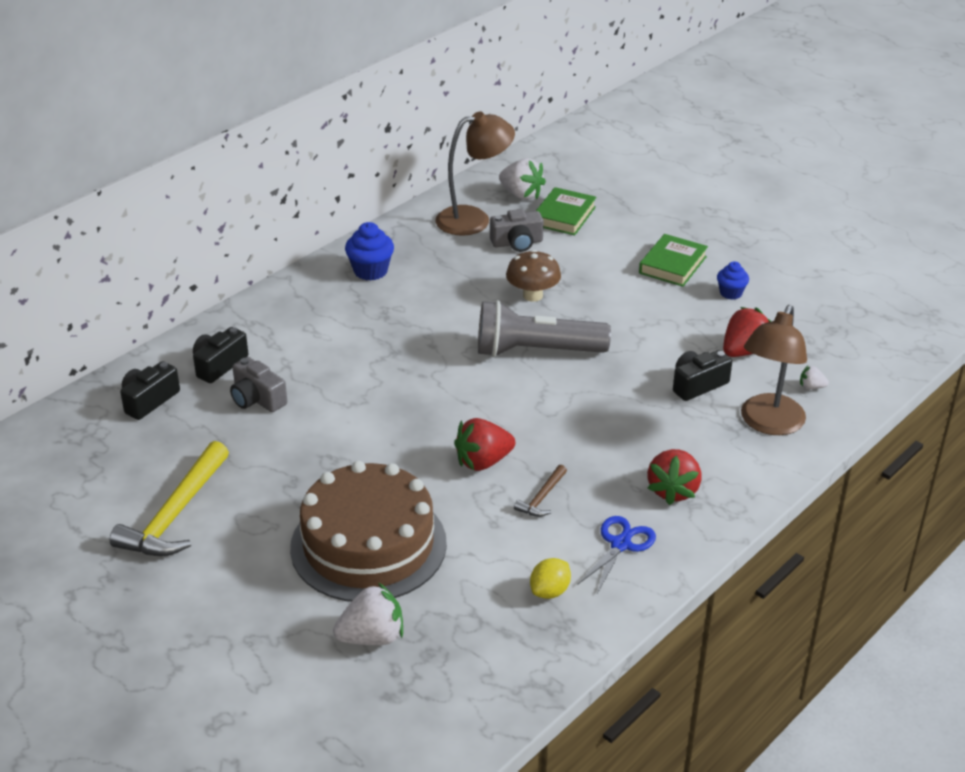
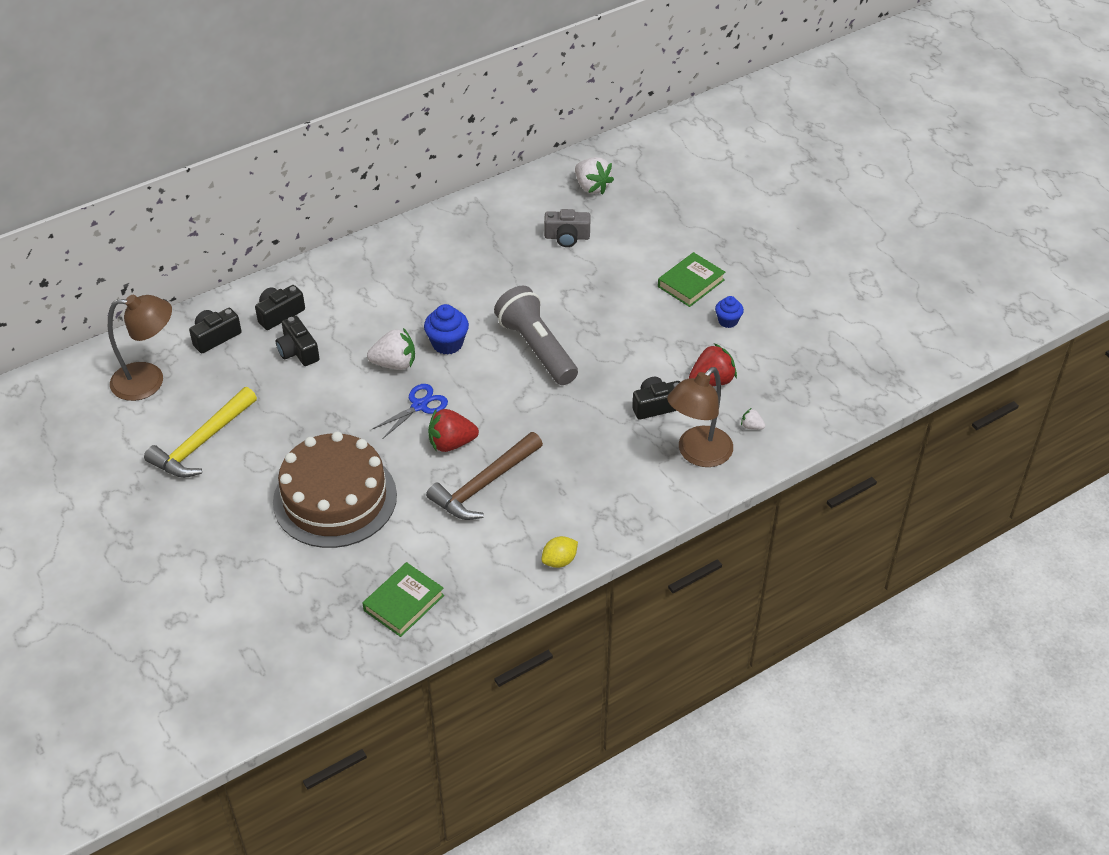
camera: 15 degrees right, 10 degrees up
(257, 399) = (298, 351): grey camera -> black camera
(370, 271) = (433, 244): blue cupcake -> blue cupcake (447, 343)
(372, 637) = (308, 576): white strawberry -> white strawberry (394, 364)
(474, 219) = (540, 206): brown lamp -> brown lamp (149, 381)
(532, 295) = (557, 293): brown mushroom -> none
(535, 351) = (536, 348): grey flashlight -> grey flashlight turned 45 degrees clockwise
(542, 498) = (484, 485): brown hammer -> brown hammer, size x2.09
(550, 591) = (455, 566): yellow lemon -> yellow lemon (559, 561)
(564, 216) = (619, 216): green book -> green book (404, 603)
(621, 544) = (527, 538): blue scissors -> blue scissors (419, 406)
(673, 490) = (590, 499): red strawberry -> none

